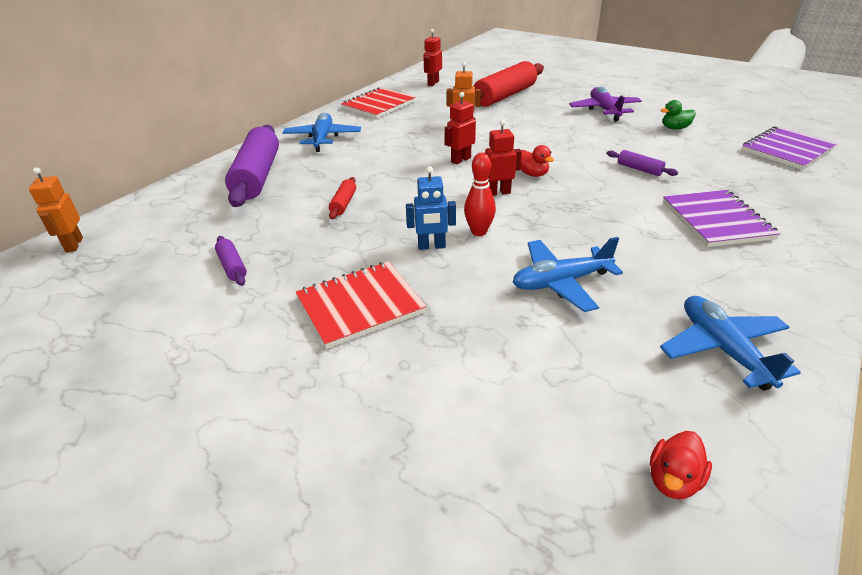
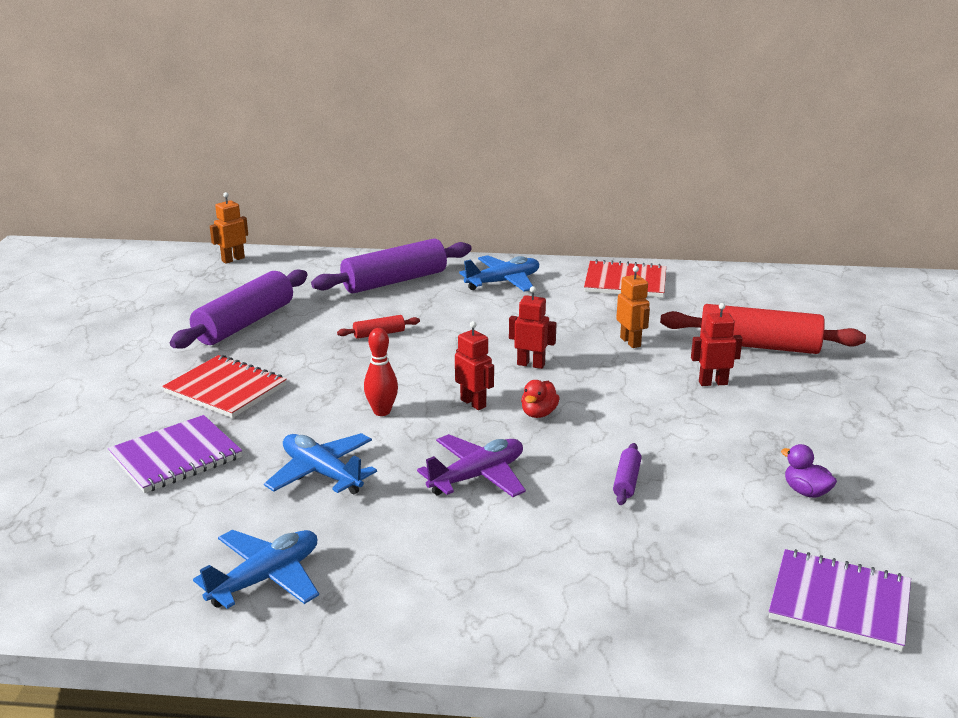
camera: 60 degrees right, 10 degrees down
(232, 266) = (244, 323): purple rolling pin -> purple rolling pin, size x2.29
(431, 246) = (337, 395): blue robot -> none
(433, 83) = (737, 292): red robot -> red robot (713, 383)
(604, 110) = (803, 425): purple plane -> purple plane (477, 476)
(673, 480) = (87, 567): red duck -> none
(675, 128) = (806, 492): green duck -> purple duck
(716, 220) = (532, 554): purple notebook -> purple notebook (176, 457)

